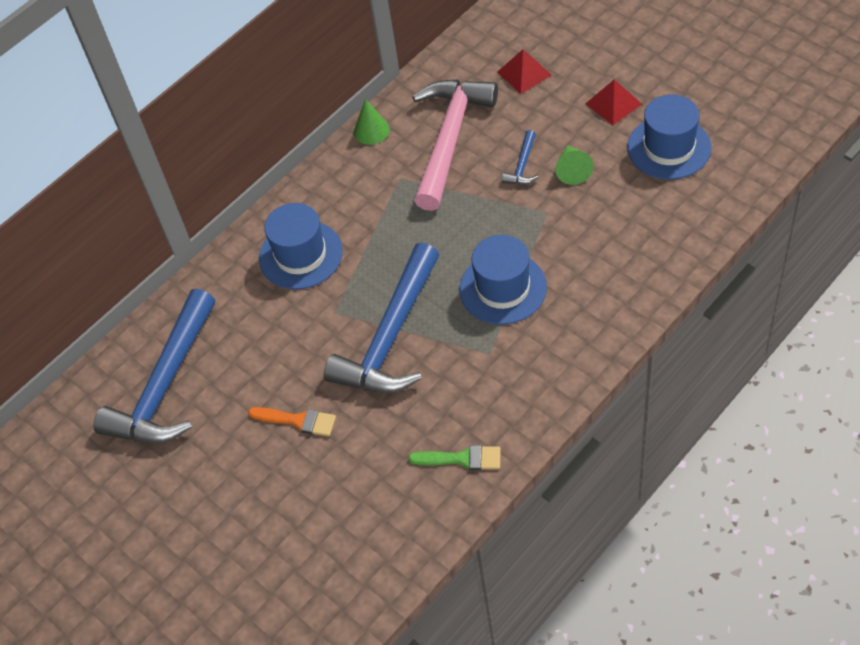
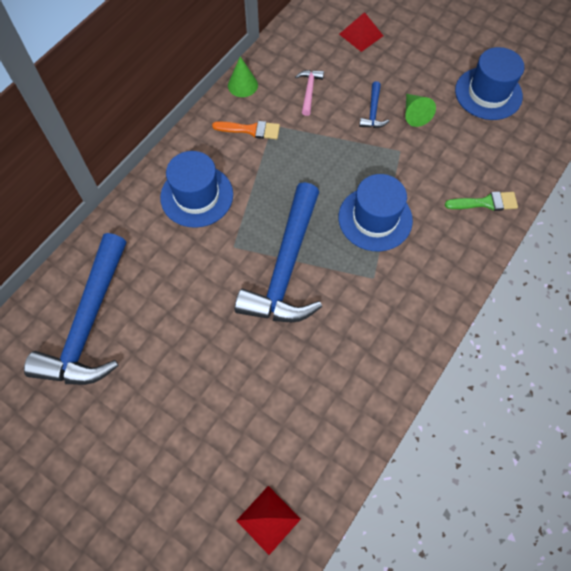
camera: 15 degrees left, 10 degrees up
(298, 421) = (214, 351): orange brush -> orange brush (251, 130)
(449, 139) = (309, 91): pink hammer -> pink hammer, size x0.41
(462, 459) = (366, 378): green brush -> green brush (485, 203)
(613, 104) = (437, 58): red pyramid -> red pyramid (268, 519)

